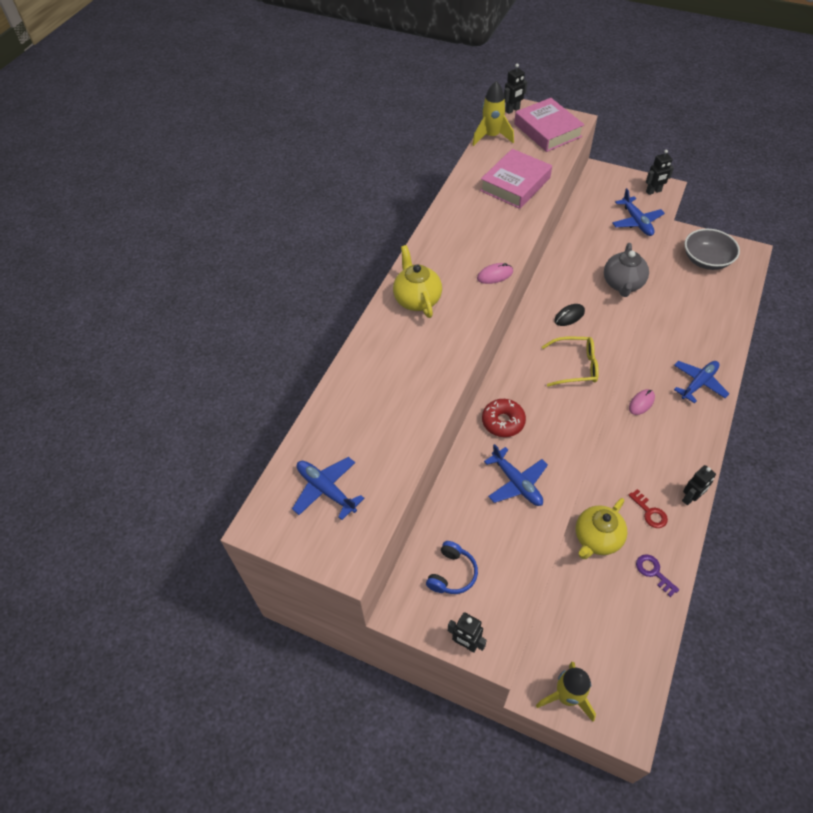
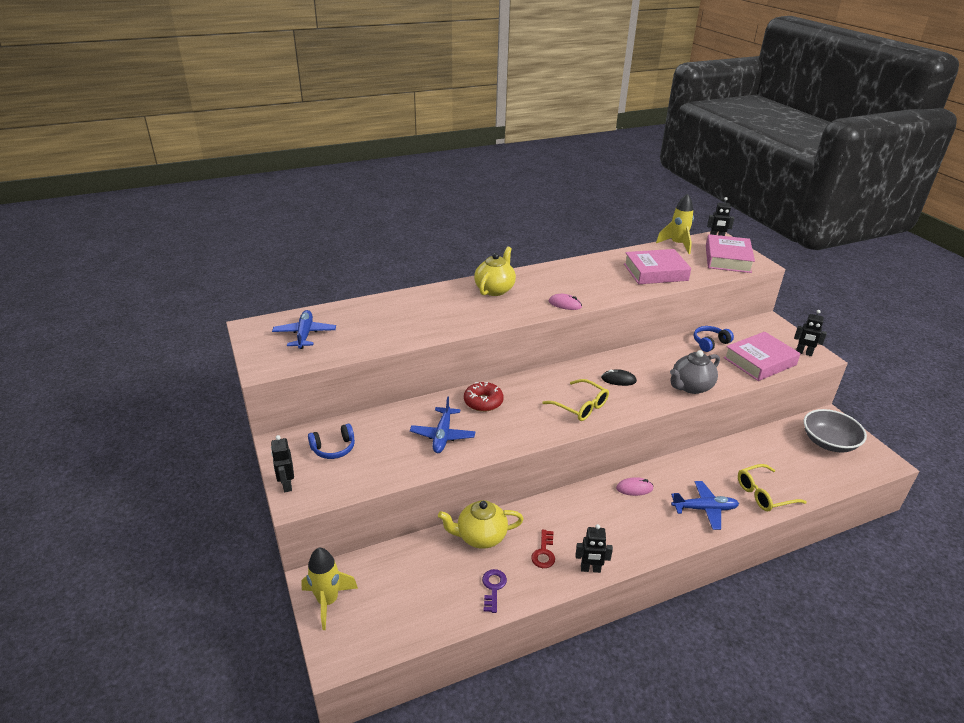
camera: 40 degrees right, 20 degrees down
(586, 226) = (710, 343): none -> blue headphones
(636, 222) = (759, 361): blue plane -> pink book
(716, 339) = (764, 494): none -> yellow glasses

